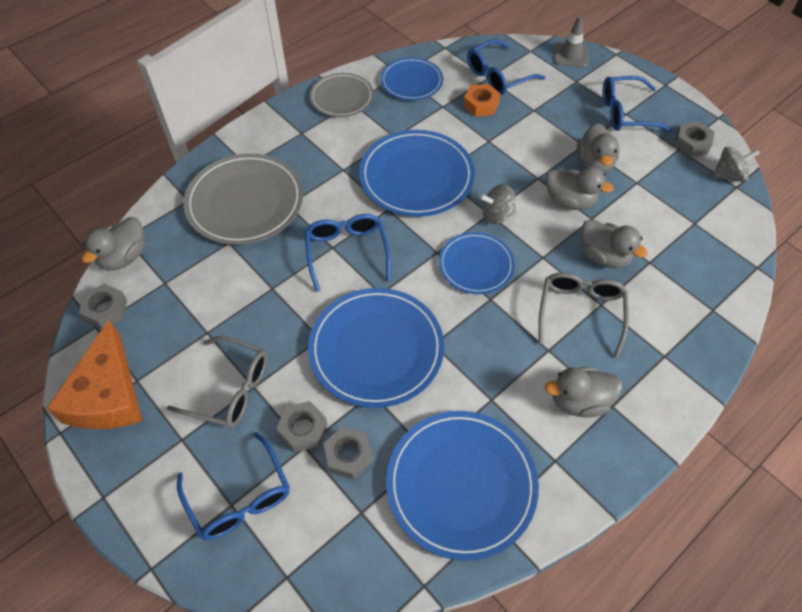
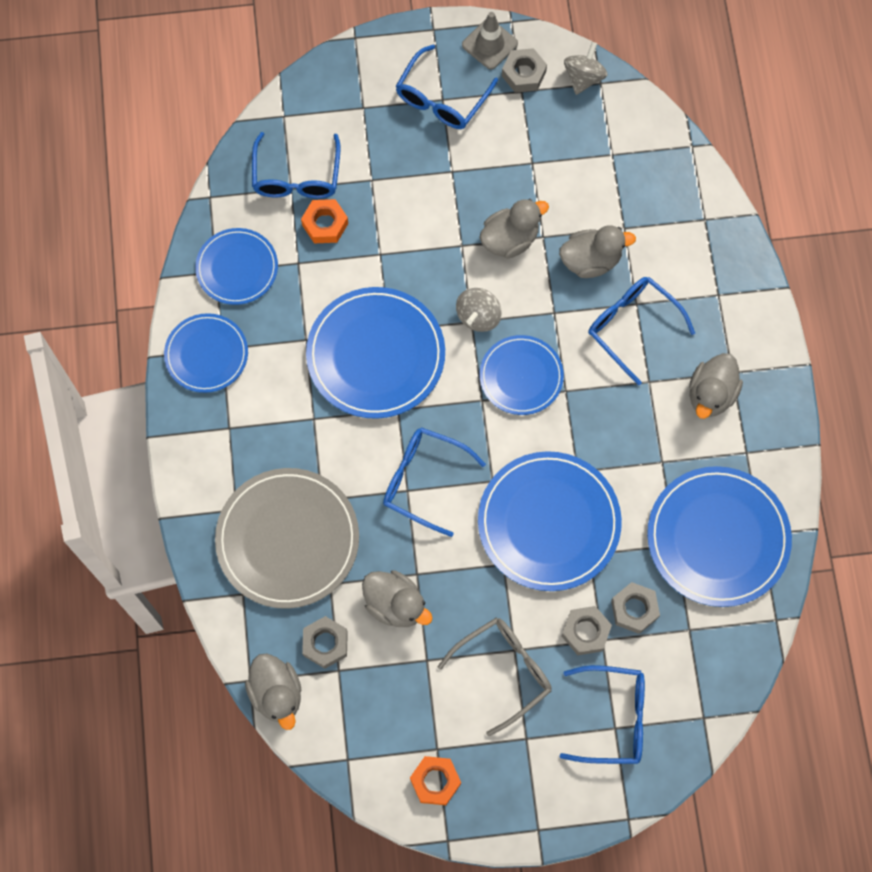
camera: 55 degrees left, 15 degrees up
(106, 310) = (333, 741): grey nut -> grey nut (325, 643)
(107, 394) = (435, 781): orange cheese -> orange nut
(342, 97) = (206, 354): grey plate -> blue plate
(571, 55) = (322, 82): grey traffic cone -> grey traffic cone (489, 44)
(580, 313) = (633, 327): grey glasses -> blue glasses
(594, 163) = (482, 181): grey duck -> grey duck (395, 604)

